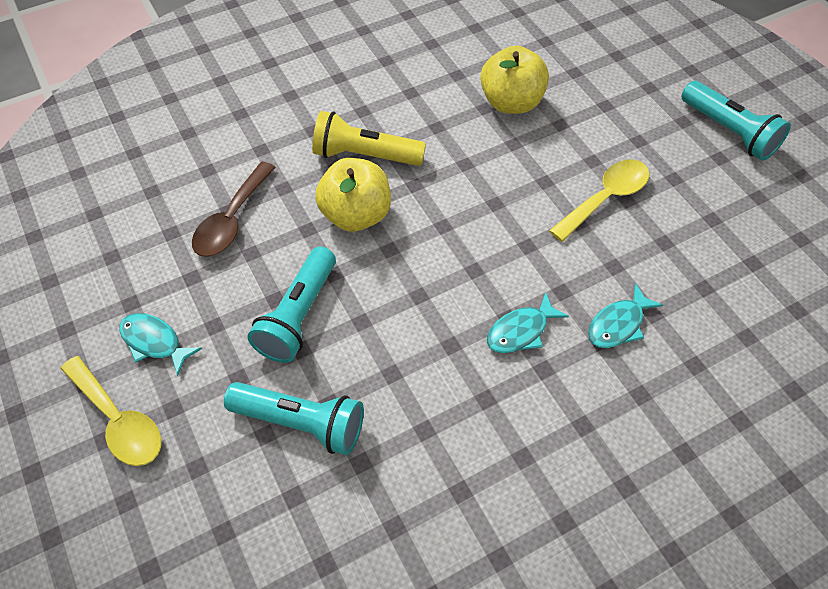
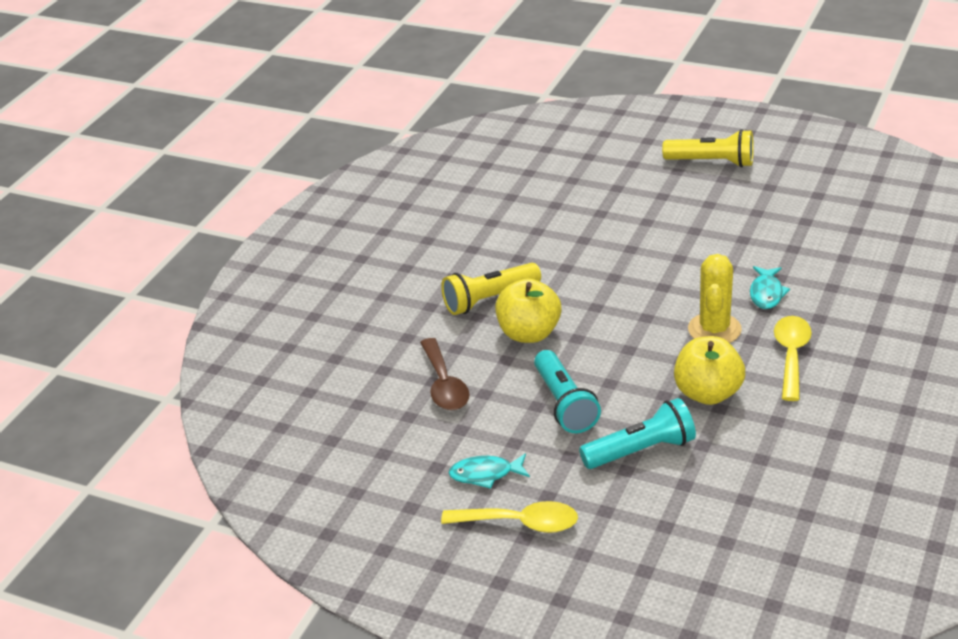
camera: 35 degrees left, 20 degrees down
(511, 102) = (551, 218): yellow apple -> yellow apple (708, 393)
(520, 331) = (714, 329): turquoise fish -> yellow cactus
(605, 198) = (680, 237): yellow spoon -> yellow spoon (791, 356)
(729, 131) = (712, 162): turquoise flashlight -> yellow flashlight

